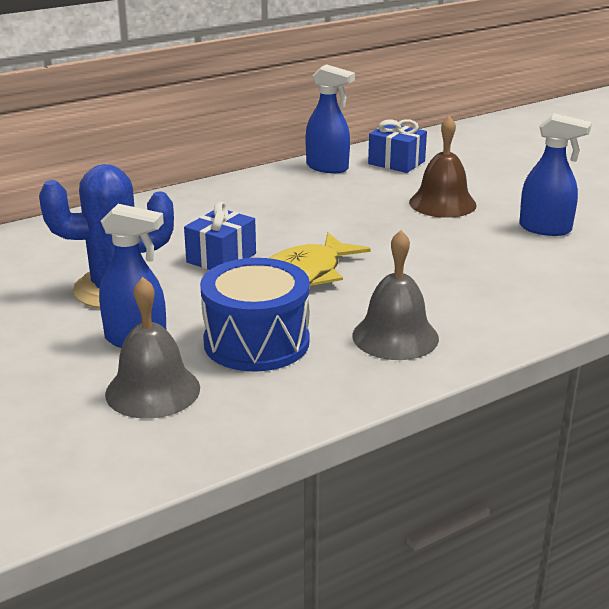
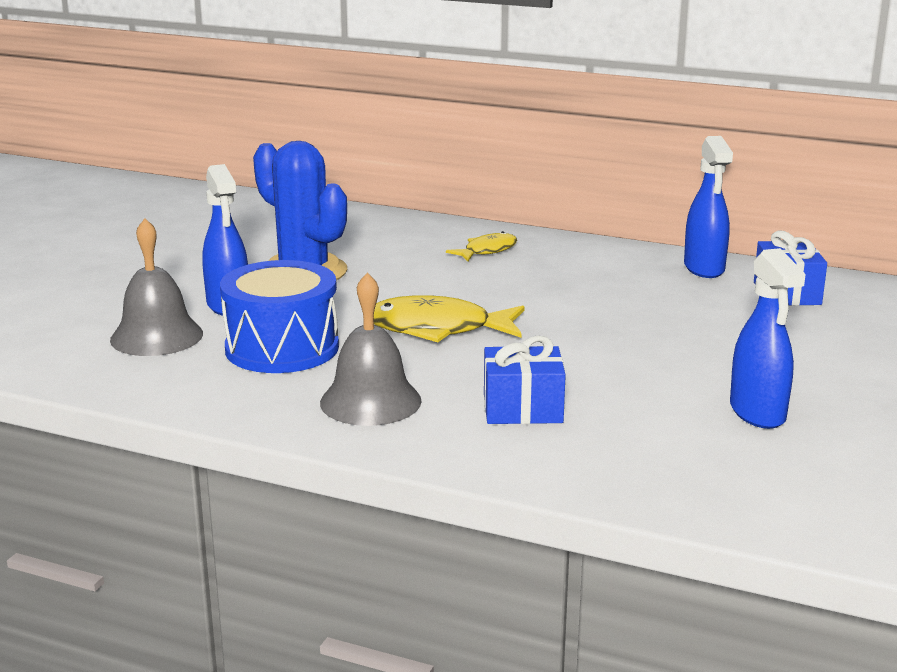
camera: 55 degrees right, 5 degrees down
(190, 214) = (487, 251): none -> yellow fish
(221, 258) = (419, 288): blue gift -> blue gift (522, 408)
(442, 203) = (721, 343): brown bell -> none

